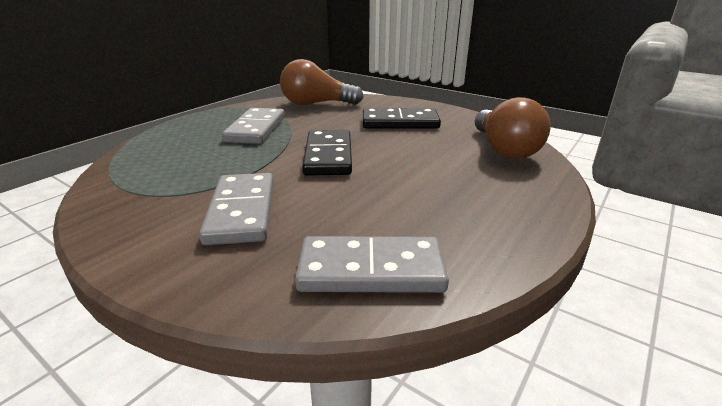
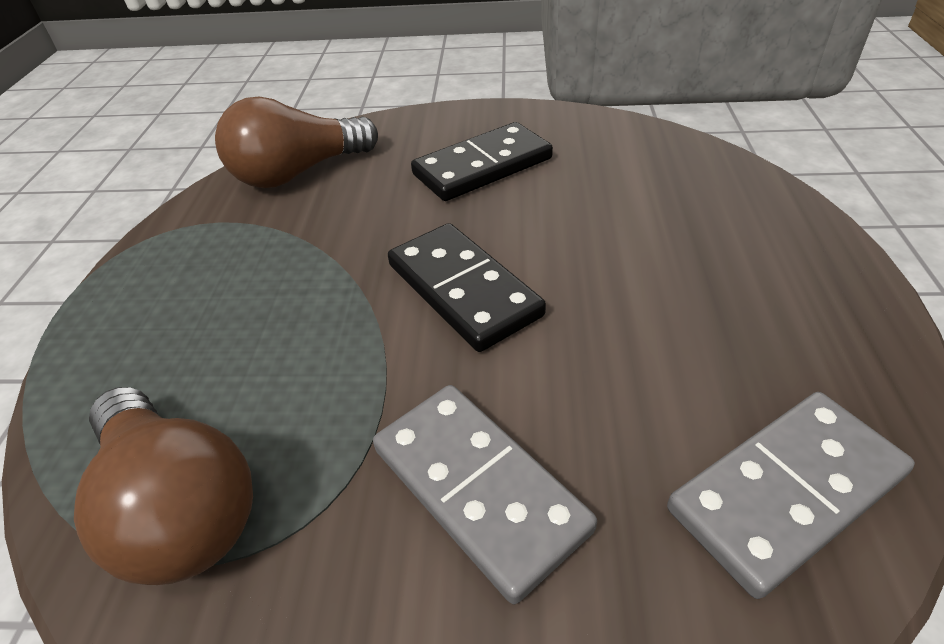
camera: 30 degrees left, 15 degrees up
(256, 129) = (263, 280): grey domino -> none
(504, 149) = (674, 167): brown light bulb -> brown light bulb (180, 506)

